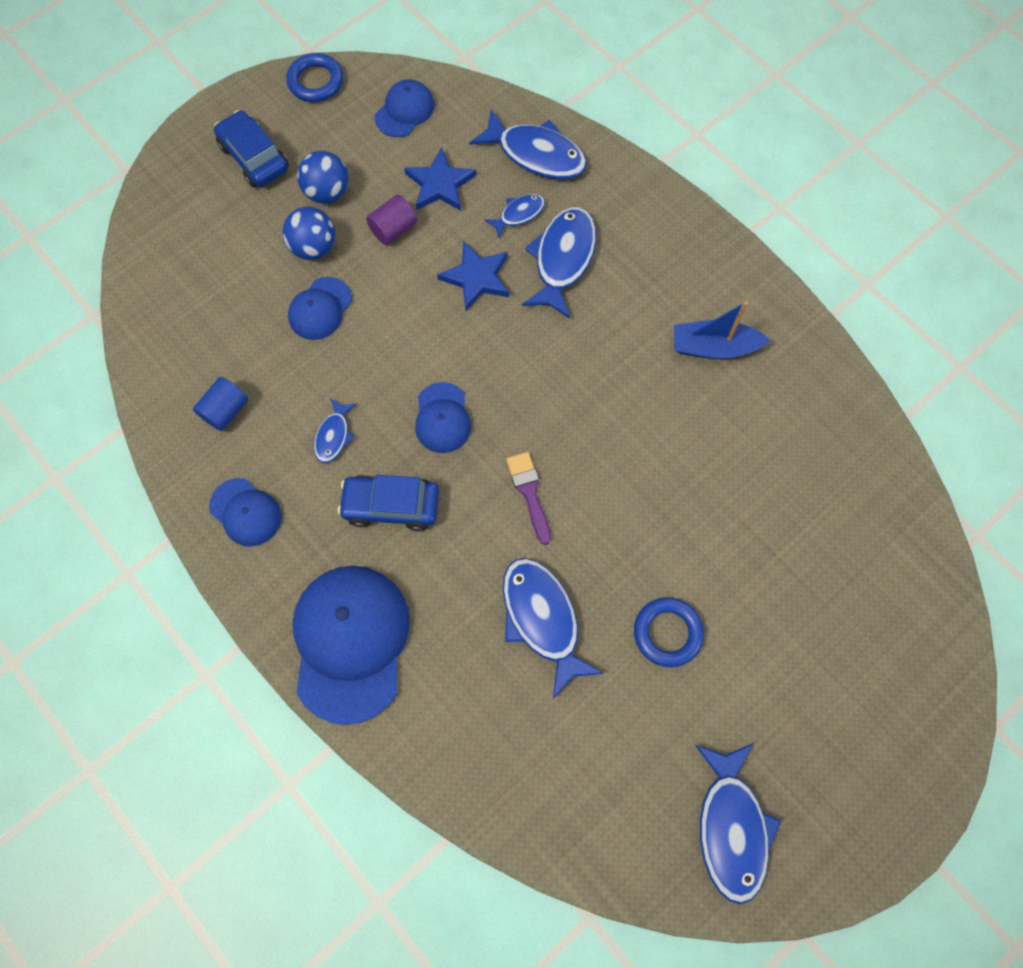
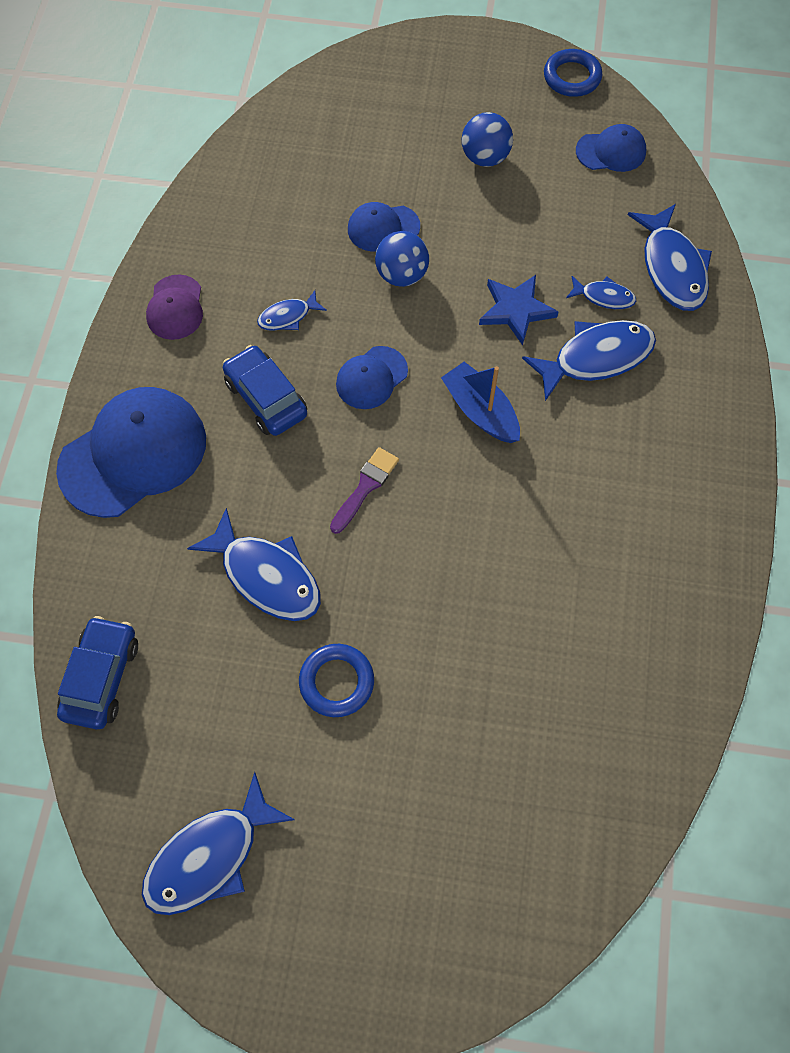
camera: 50 degrees right, 5 degrees down
(226, 410) = (243, 233): blue cylinder -> none
(245, 512) = (175, 308): blue cap -> purple cap
(254, 158) = (465, 91): blue car -> blue car (101, 677)
(314, 247) = (430, 185): blue ball -> blue ball (402, 275)
(393, 229) = (499, 223): purple cylinder -> none
(440, 184) = (572, 224): blue star -> none
(542, 619) = (266, 576): blue fish -> blue fish turned 105 degrees clockwise
(713, 347) = (632, 531): blue boat -> blue boat (480, 411)

